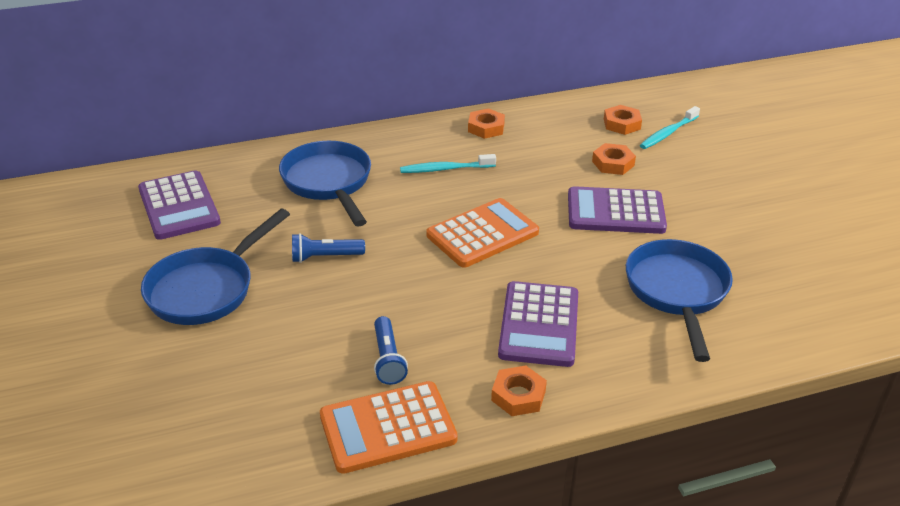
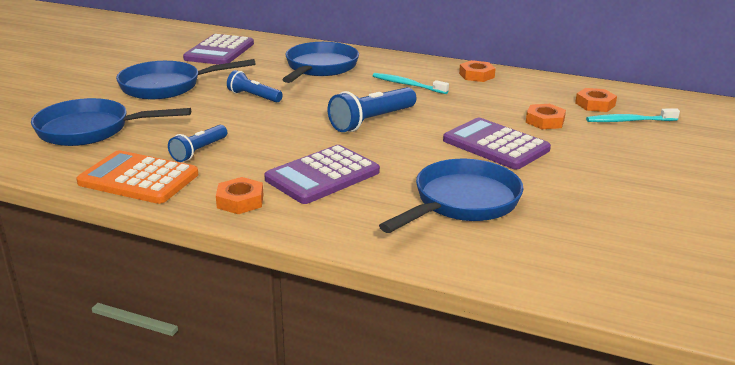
camera: 40 degrees right, 10 degrees down
(227, 396) = (91, 130): none -> blue pan
(482, 234) = (372, 121): orange calculator -> blue flashlight

